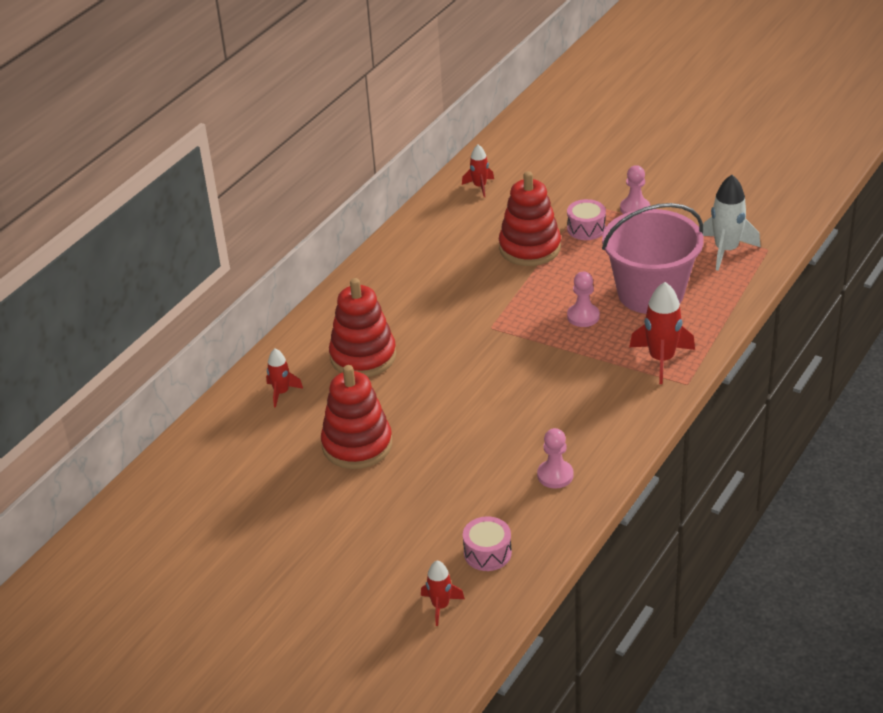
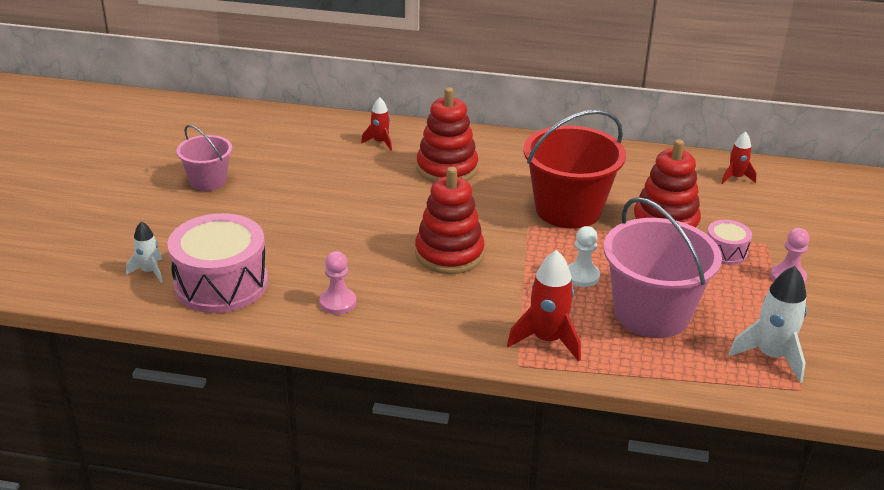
camera: 65 degrees right, 5 degrees down
(283, 540) = (208, 181): none -> pink bucket
(357, 445) = (333, 190): red stacking toy -> red stacking toy (449, 254)
(440, 606) = (149, 272): red rocket -> white rocket
(478, 297) = (568, 209): none -> red bucket
(487, 553) = (221, 283): pink drum -> pink drum, size x2.04
(583, 316) = (582, 276): pink pawn -> white pawn

